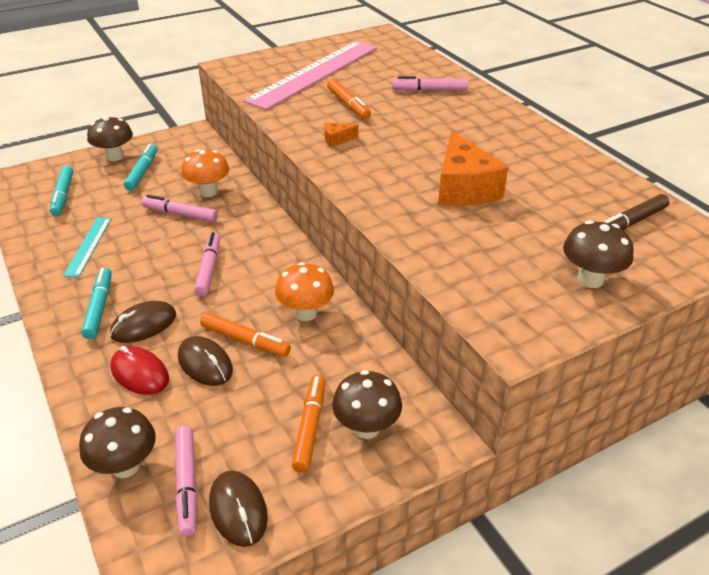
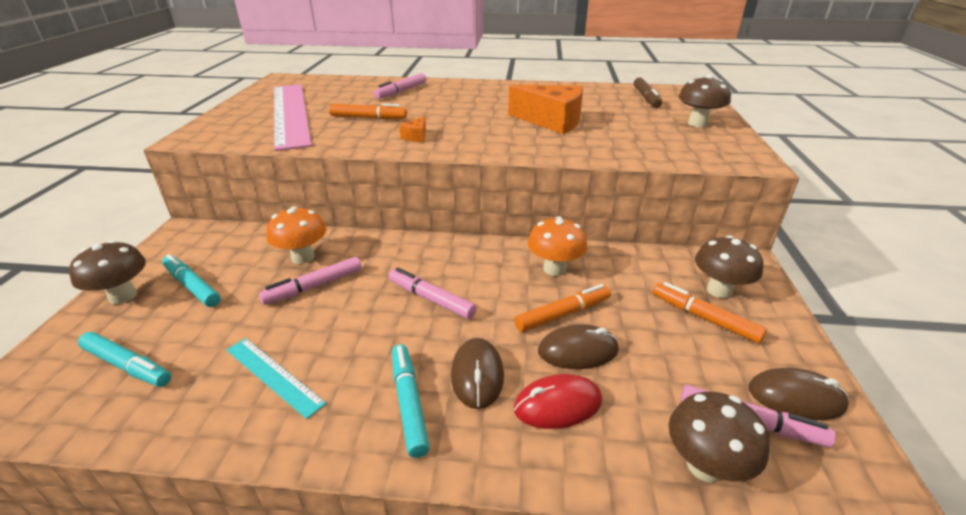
camera: 55 degrees left, 5 degrees down
(99, 308) = (409, 403): turquoise marker -> turquoise marker turned 45 degrees clockwise

